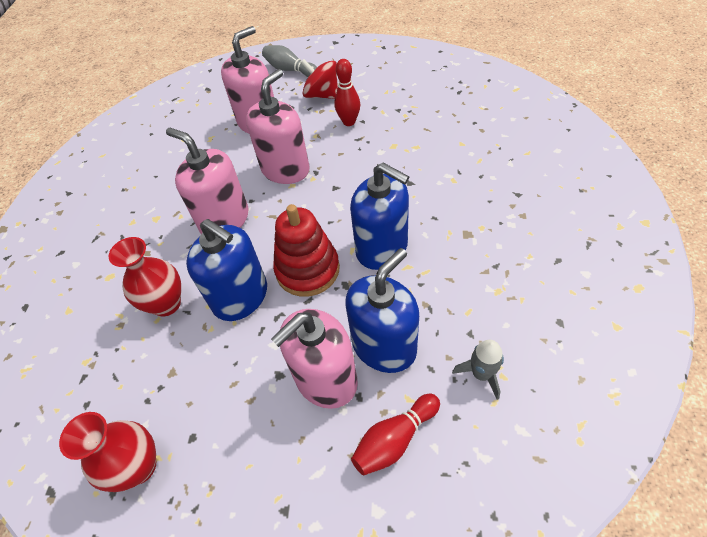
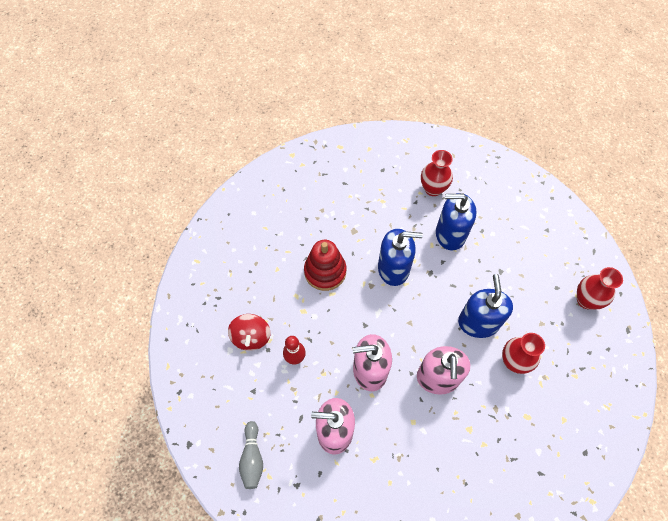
camera: 130 degrees left, 10 degrees up
(307, 270) = (435, 299): red stacking toy -> red stacking toy (325, 271)
(322, 95) = (273, 402): red spinning top -> red spinning top (251, 337)
(325, 379) = (486, 249): pink soap dispenser -> none
(382, 248) = (393, 268): blue soap dispenser -> blue soap dispenser turned 90 degrees clockwise
(394, 439) = (488, 206): red bowling pin -> none
(481, 374) = (433, 189): grey rocket -> red vase

